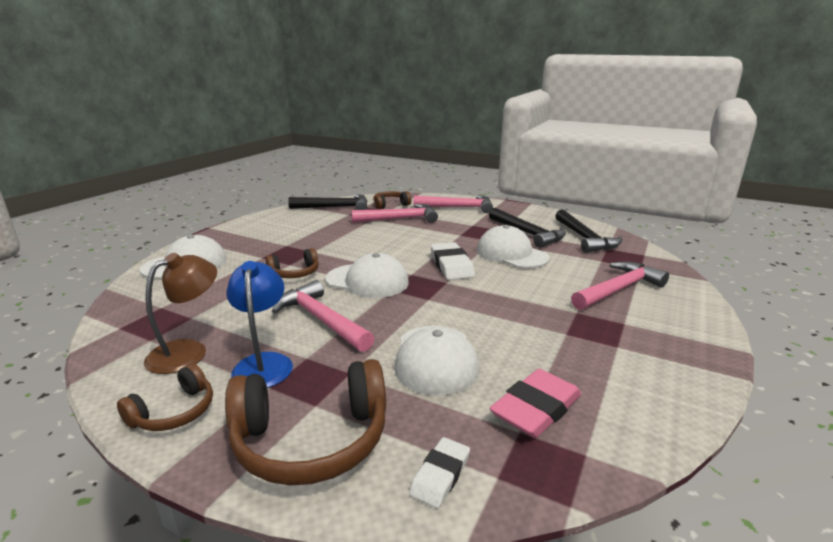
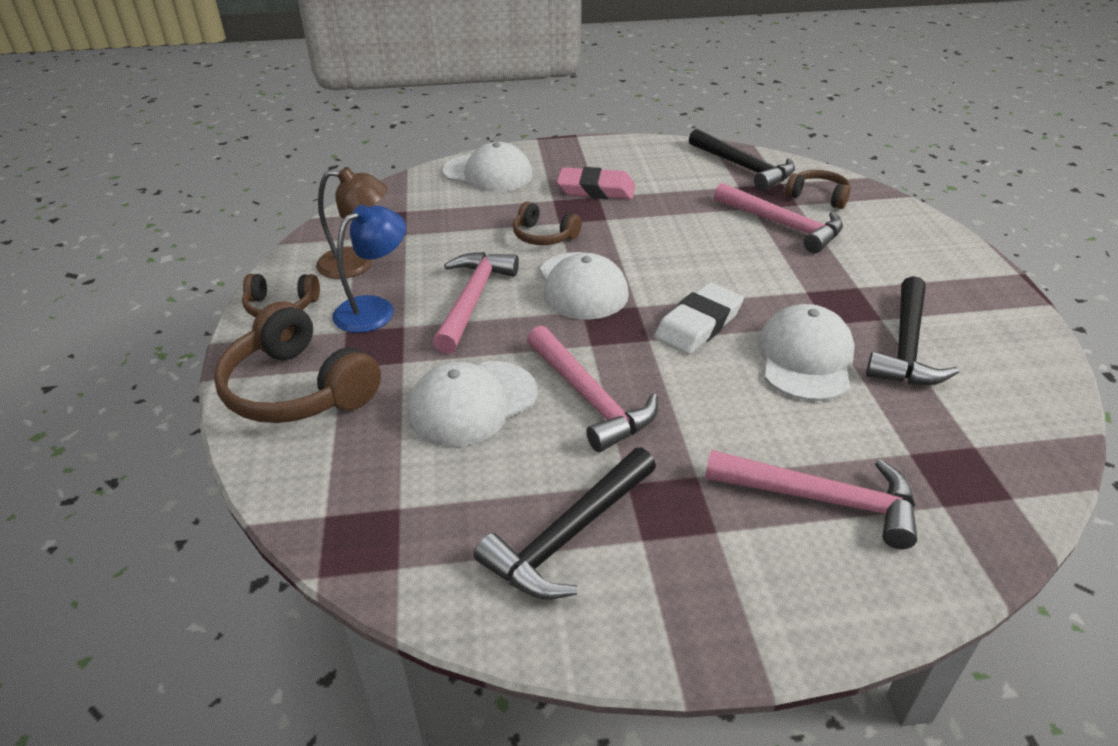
camera: 55 degrees right, 15 degrees up
(440, 475) = (304, 479): white eraser -> none
(458, 207) = (903, 248): pink hammer -> pink hammer (589, 398)
(536, 408) = (445, 507): pink eraser -> pink eraser (596, 189)
(584, 238) = (981, 409): black hammer -> black hammer (570, 535)

